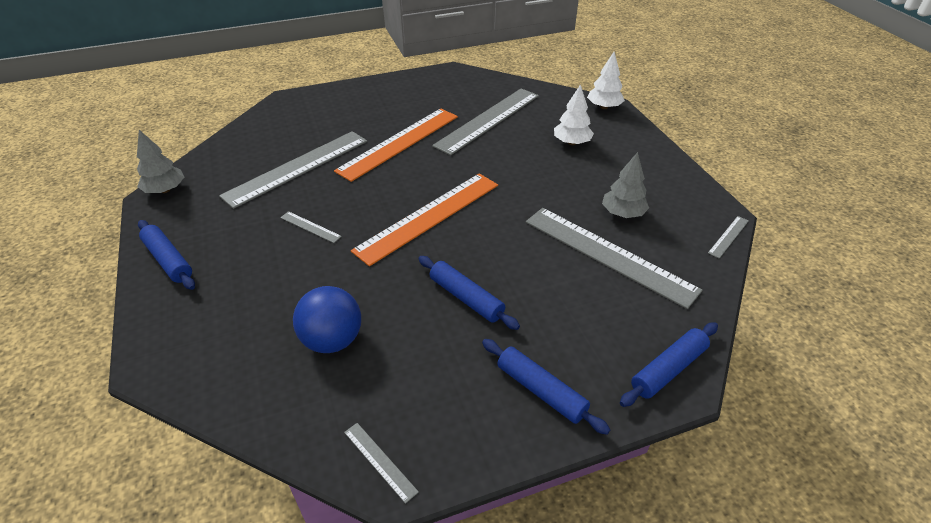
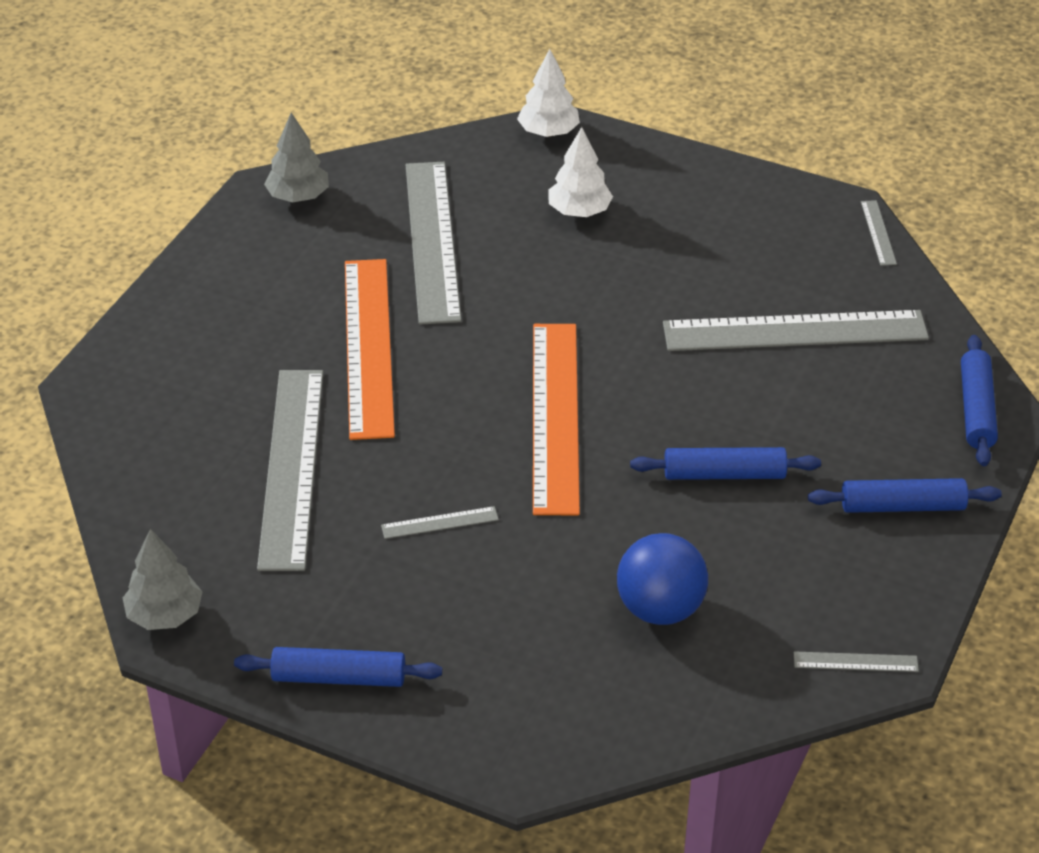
camera: 45 degrees left, 0 degrees up
(622, 213) = (750, 272): grey tree -> grey tree (298, 197)

